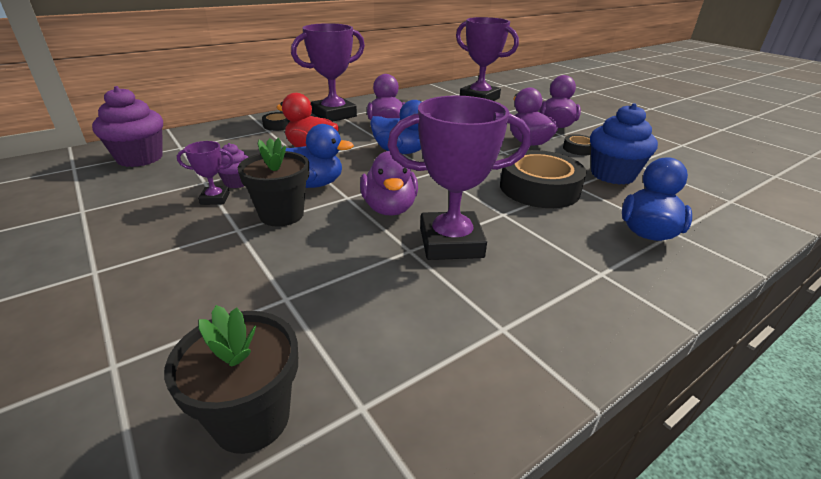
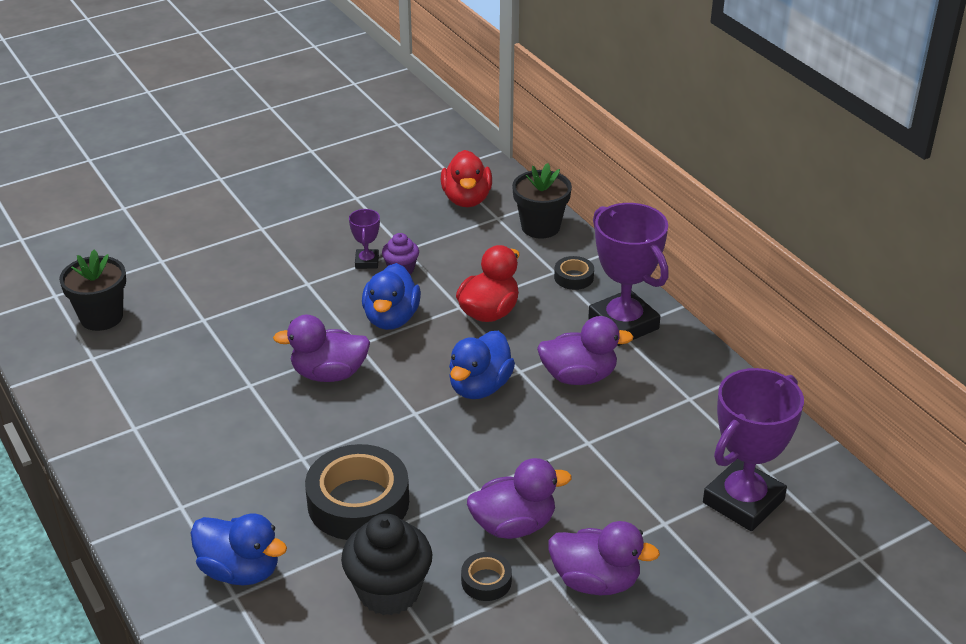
camera: 95 degrees right, 5 degrees up
(140, 158) = (466, 199): purple cupcake -> red duck
(281, 215) = (328, 305): black flower pot -> black flower pot (540, 227)
(451, 242) = (255, 412): purple trophy -> none
(612, 175) = (389, 591): blue cupcake -> black cupcake

